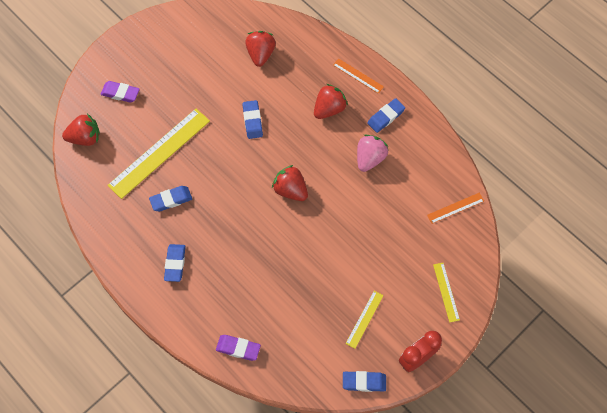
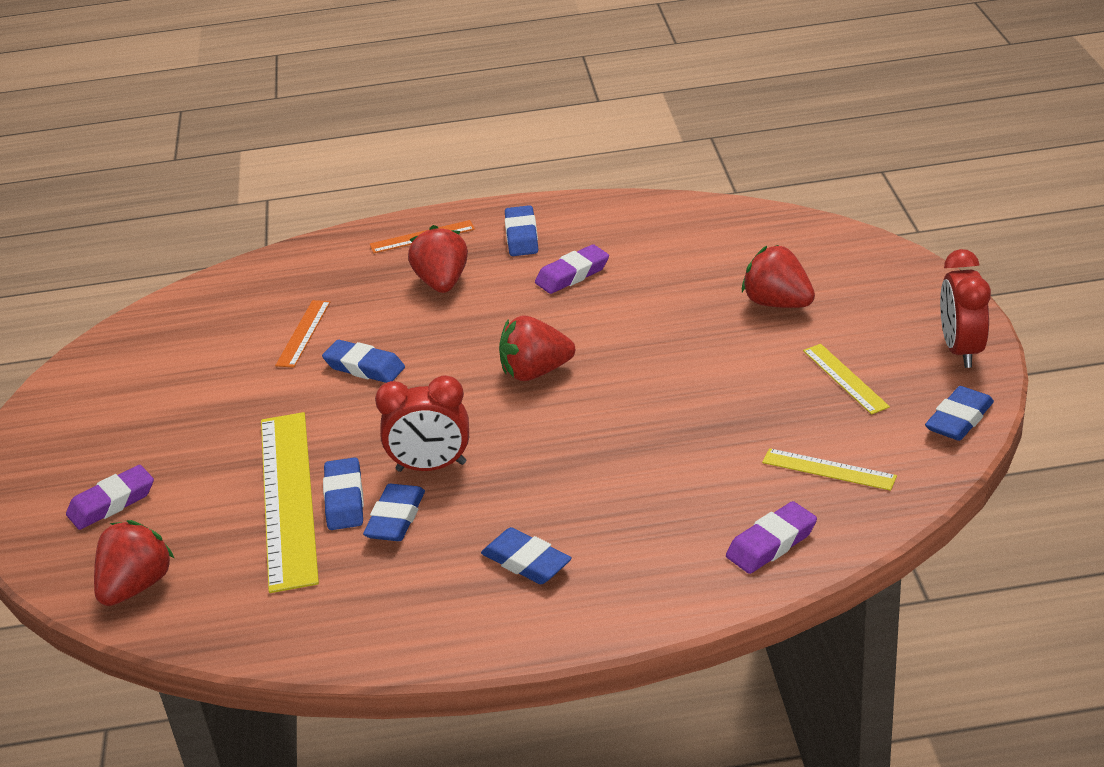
camera: 50 degrees left, 30 degrees down
(170, 173) = (344, 499): none -> blue eraser
(207, 191) = (431, 467): none -> red clock
(260, 54) = (259, 315): red strawberry -> red strawberry (777, 303)
(370, 158) = (572, 275): pink strawberry -> purple eraser
(446, 292) = (871, 283): yellow ruler -> yellow ruler (828, 469)
(455, 208) = (741, 228): orange ruler -> orange ruler (303, 333)

